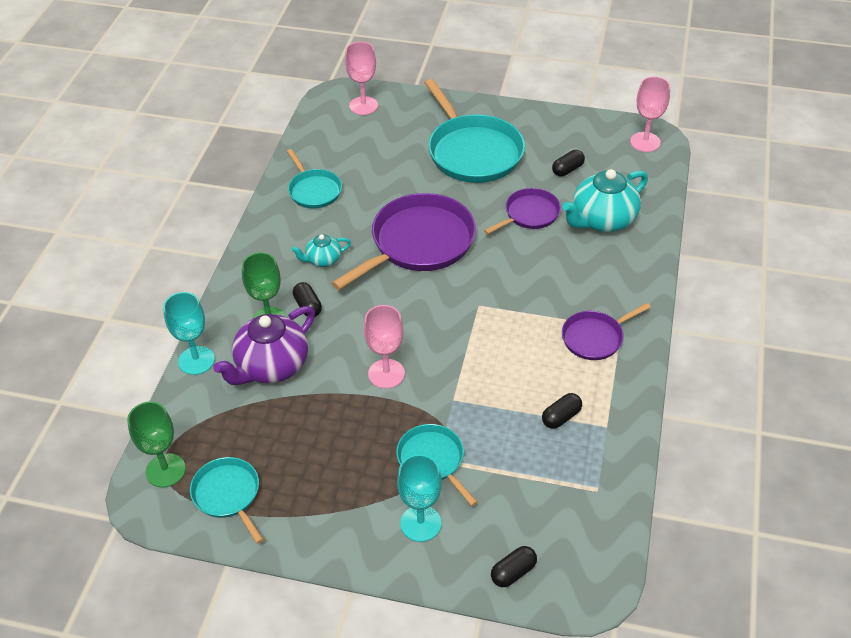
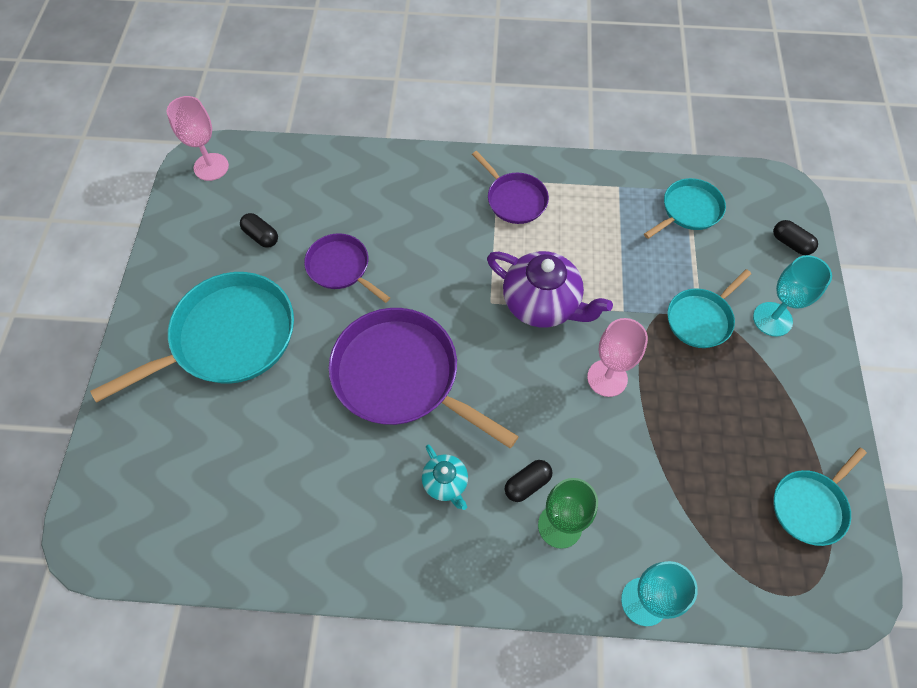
camera: 100 degrees left, 15 degrees up
(165, 470) = (807, 587): green goblet -> none
(271, 366) = (629, 504): purple teapot -> purple teapot (542, 304)
(314, 190) = (313, 525): turquoise pan -> turquoise pan (689, 210)
(363, 106) = (120, 494): pink goblet -> none
(561, 417) = (618, 220): black capsule -> none
(602, 220) = (344, 200): turquoise teapot -> none

